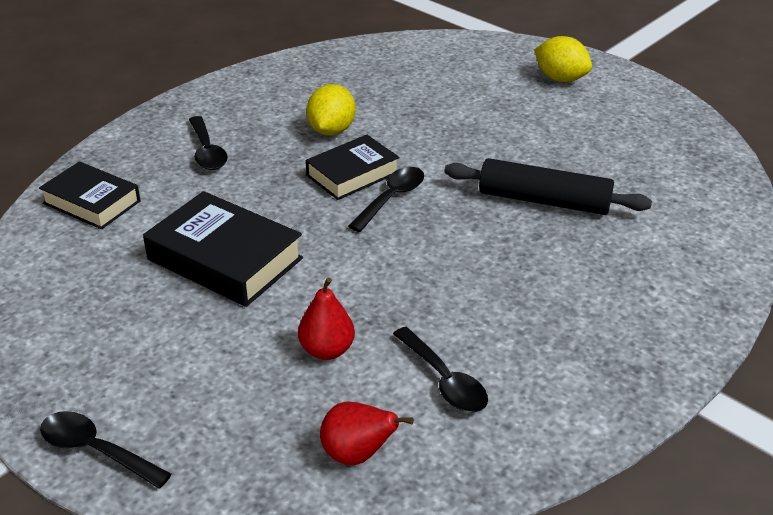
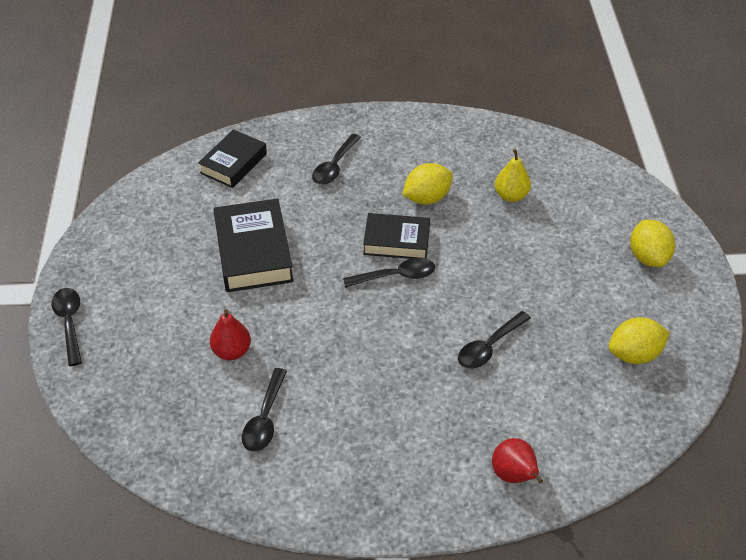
camera: 45 degrees right, 10 degrees up
(91, 202) = (233, 163): black book -> black book turned 45 degrees clockwise
(357, 454) = (170, 423): red pear -> red pear (514, 475)
(399, 93) = (511, 196): none -> yellow pear
(544, 200) = (489, 347): black rolling pin -> black spoon
(648, 142) = (634, 354): none -> yellow lemon

